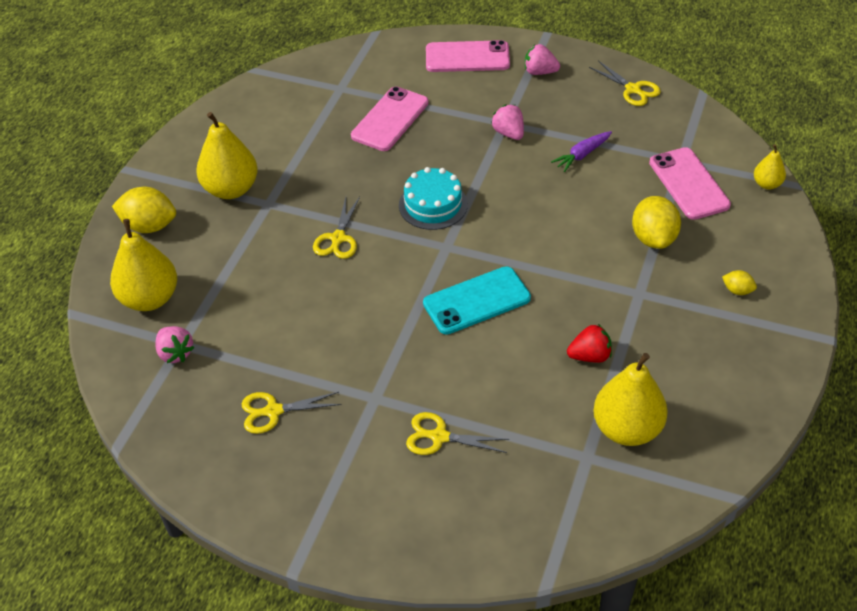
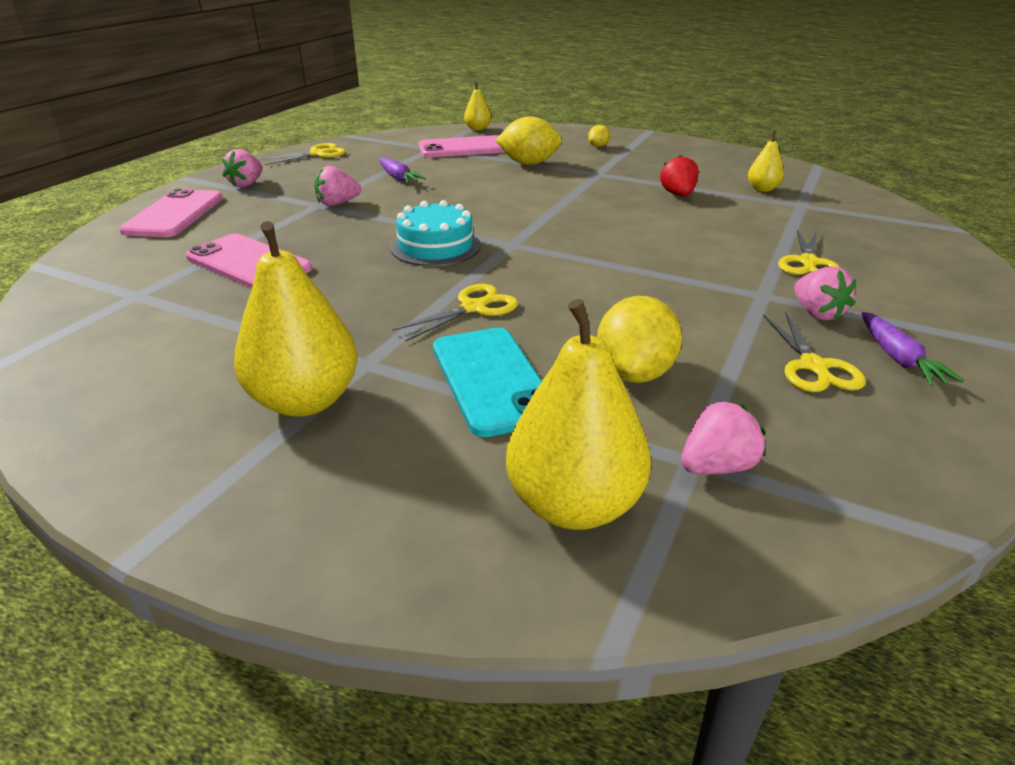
camera: 85 degrees left, 15 degrees down
(149, 226) = (354, 511): yellow lemon -> yellow lemon (634, 373)
(285, 461) = (898, 358): none -> purple carrot
(338, 239) = (474, 307): yellow scissors -> yellow scissors turned 60 degrees counterclockwise
(347, 426) = (817, 313): none -> pink strawberry
(477, 301) = (603, 234): turquoise phone -> turquoise phone (492, 380)
(627, 429) = (762, 189): yellow pear -> yellow pear, size x0.51

